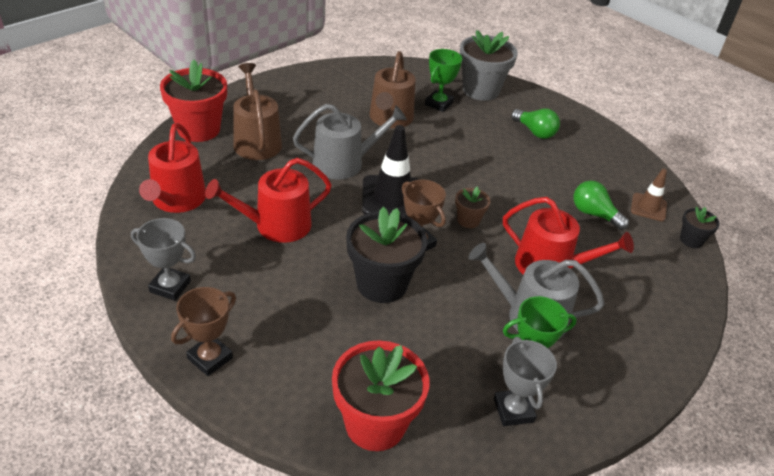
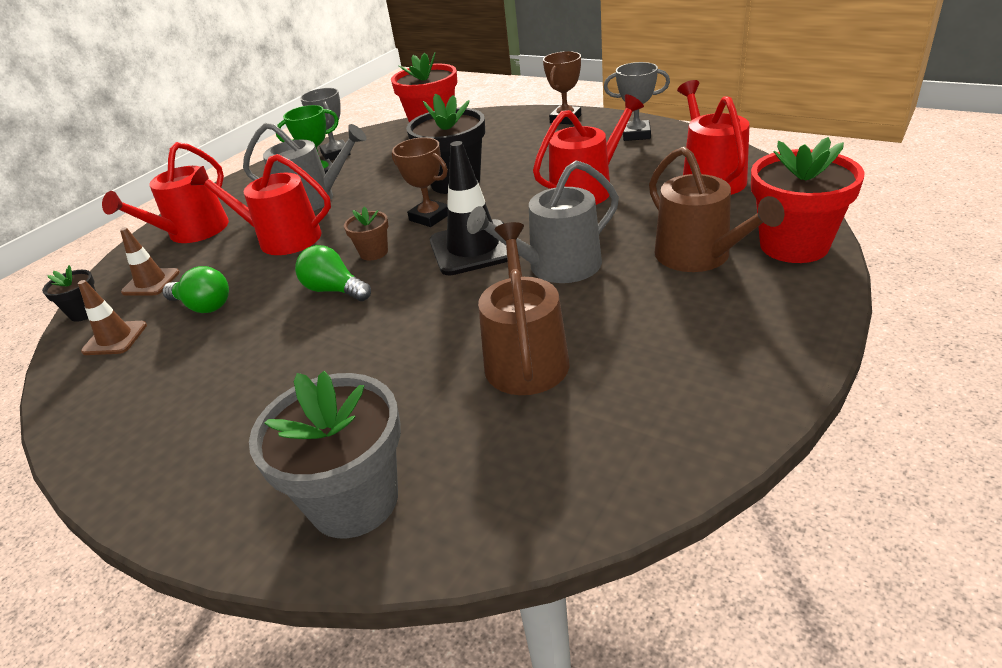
camera: 175 degrees right, 5 degrees down
(439, 104) = (444, 424): green trophy -> none
(535, 132) = (251, 419): green light bulb -> green light bulb (334, 290)
(647, 311) = (192, 232): none -> red watering can
(652, 254) = (151, 282): none -> brown traffic cone

